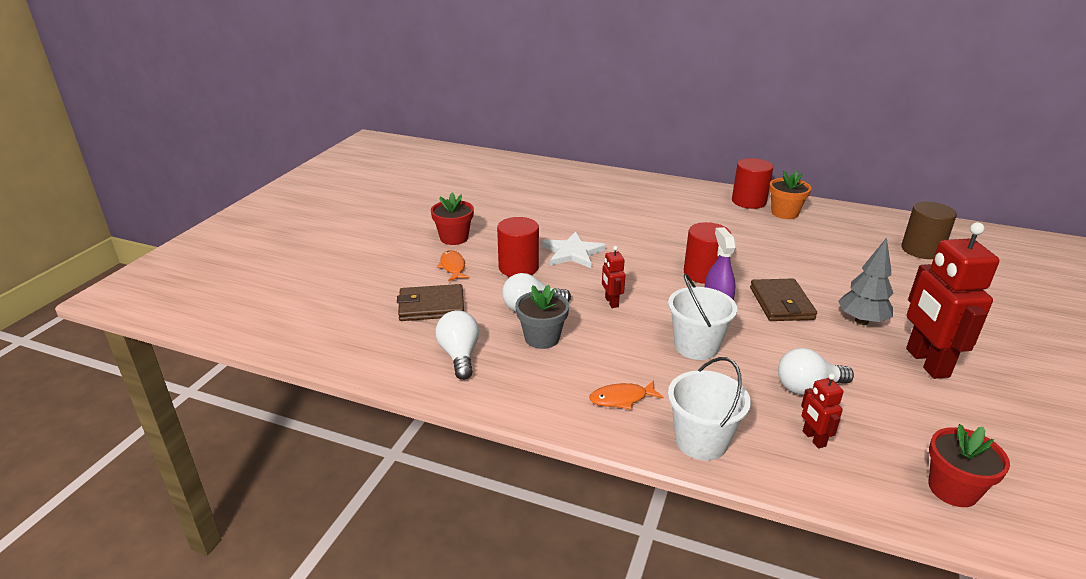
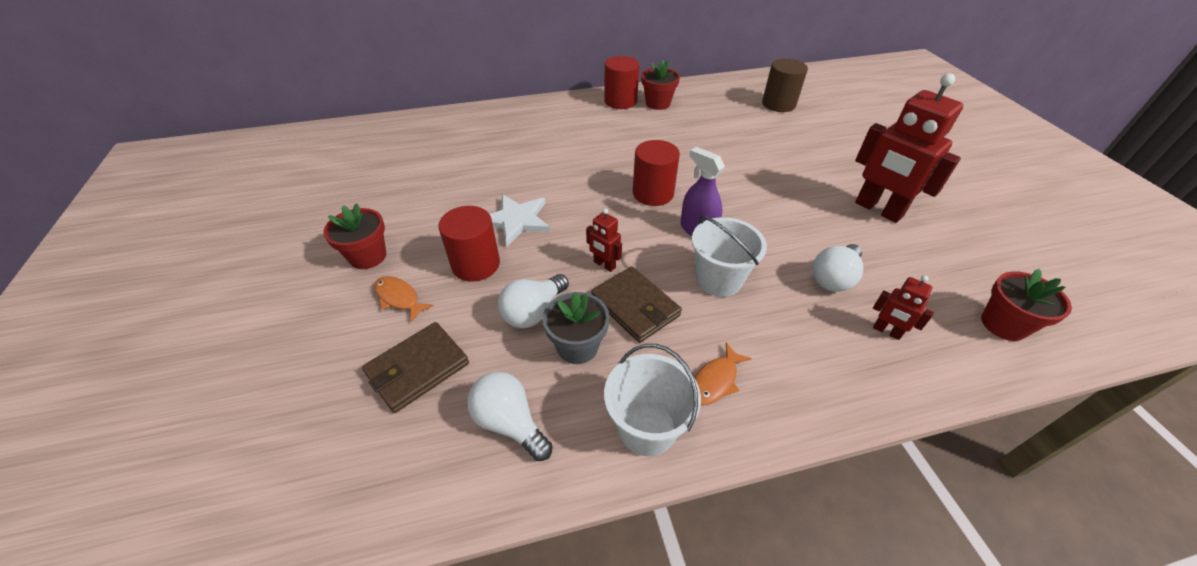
camera: 35 degrees left, 15 degrees up
(701, 441) = (819, 390): white bucket -> white bucket (646, 428)
(781, 303) = (738, 198): brown wallet -> brown wallet (635, 306)
(784, 213) = (658, 103): orange flower pot -> red flower pot
(861, 321) = (805, 190): grey tree -> none

